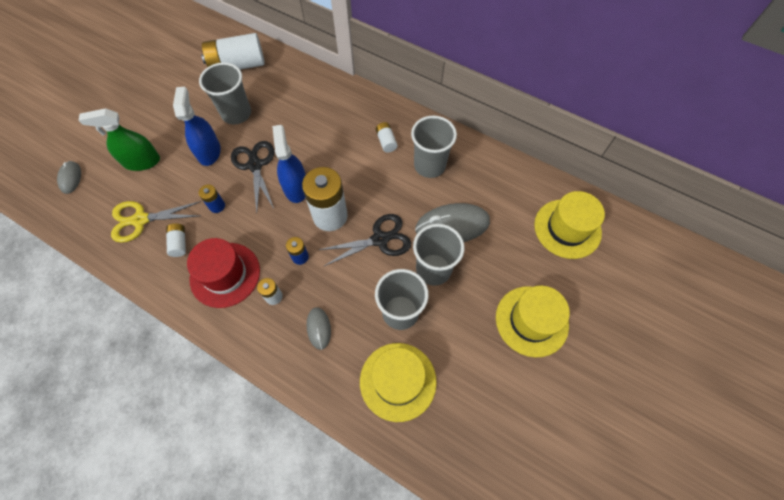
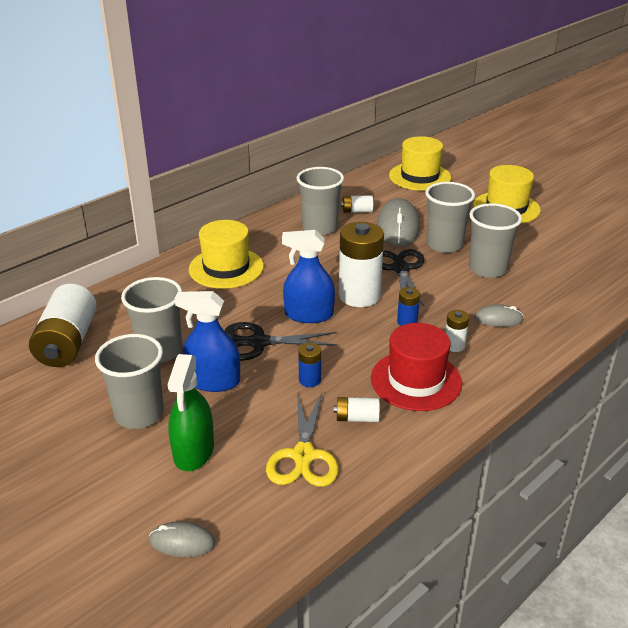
camera: 75 degrees left, 30 degrees down
(173, 124) = (139, 414): none -> grey cup
(386, 141) = (274, 247): white battery -> white battery (357, 211)
(398, 381) = (559, 280): yellow hat -> yellow hat (226, 268)

